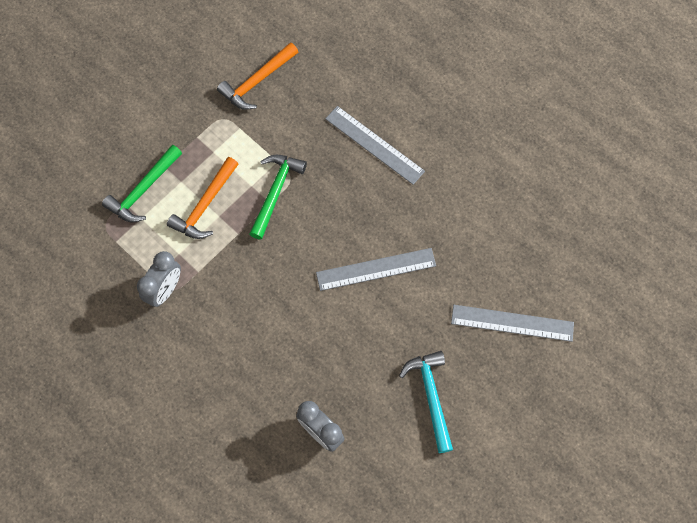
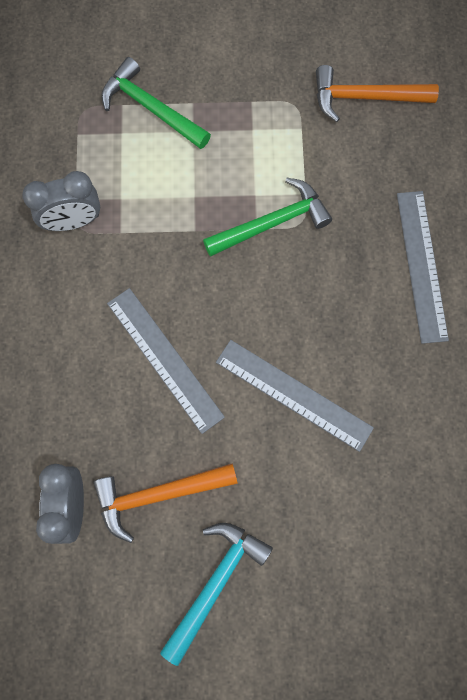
camera: 45 degrees right, 5 degrees up
(143, 190) = (151, 108): green hammer -> green hammer turned 45 degrees clockwise
(205, 205) = (192, 174): orange hammer -> orange hammer (158, 495)
(512, 323) = (380, 593): grey ruler -> grey ruler (164, 359)

